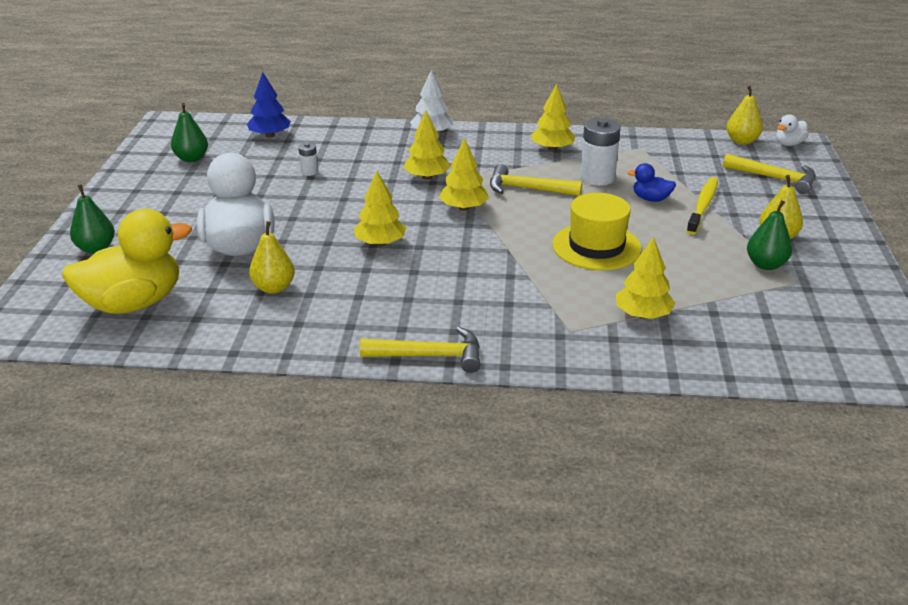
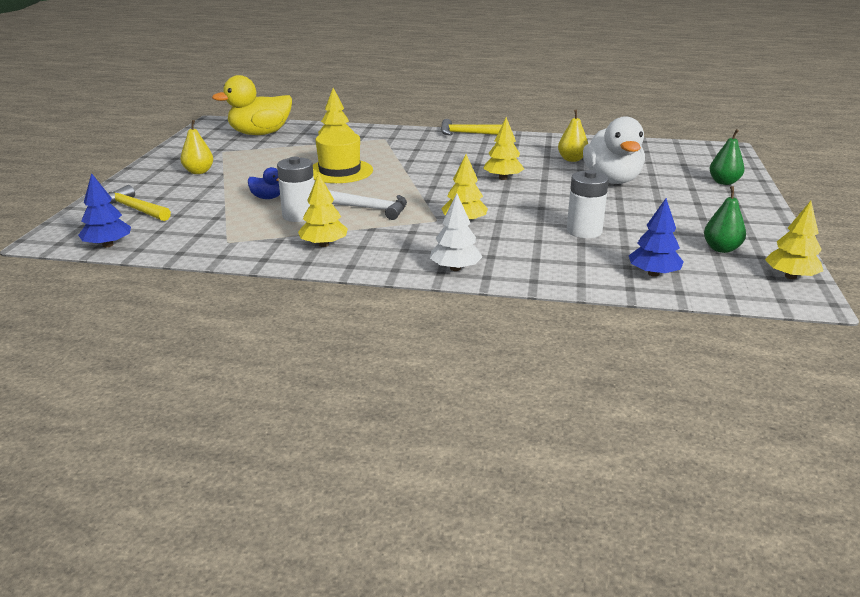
camera: 175 degrees left, 5 degrees down
(134, 303) = (660, 156): yellow duck -> yellow duck (260, 133)
(309, 172) = (584, 231): white battery -> white battery, size x1.99
(464, 208) = (433, 197): yellow tree -> yellow tree (790, 276)
(527, 189) = (371, 209): yellow hammer -> white hammer
(703, 206) = (229, 191): yellow toothbrush -> none
(741, 141) = (108, 245): yellow pear -> blue tree
(765, 265) = (230, 159): green pear -> none
(789, 144) = (63, 240): white duck -> none

